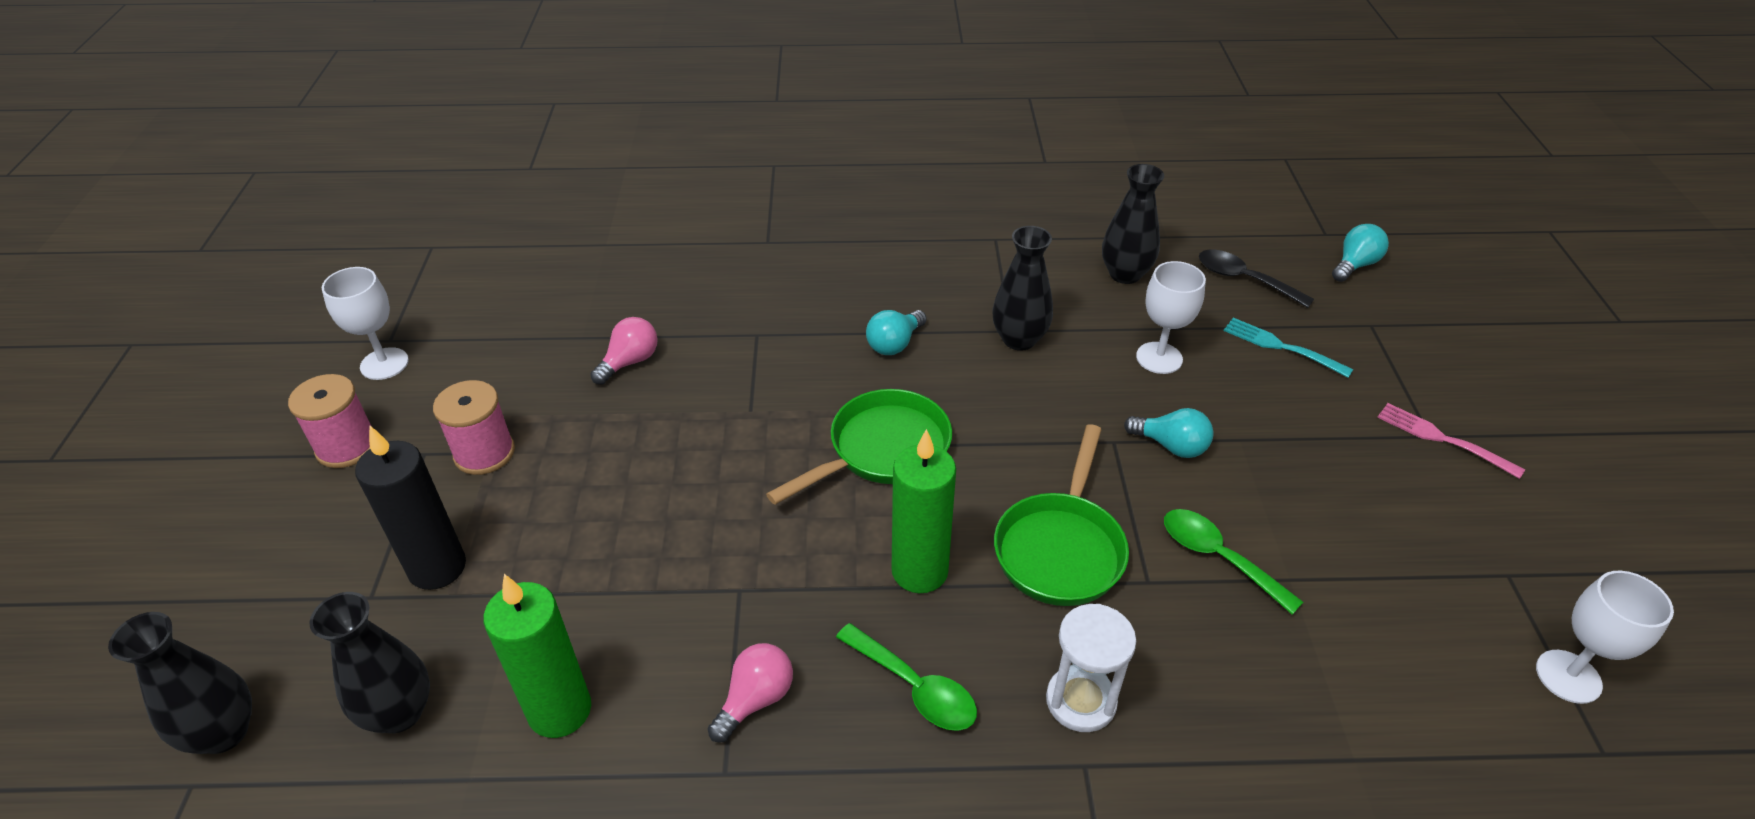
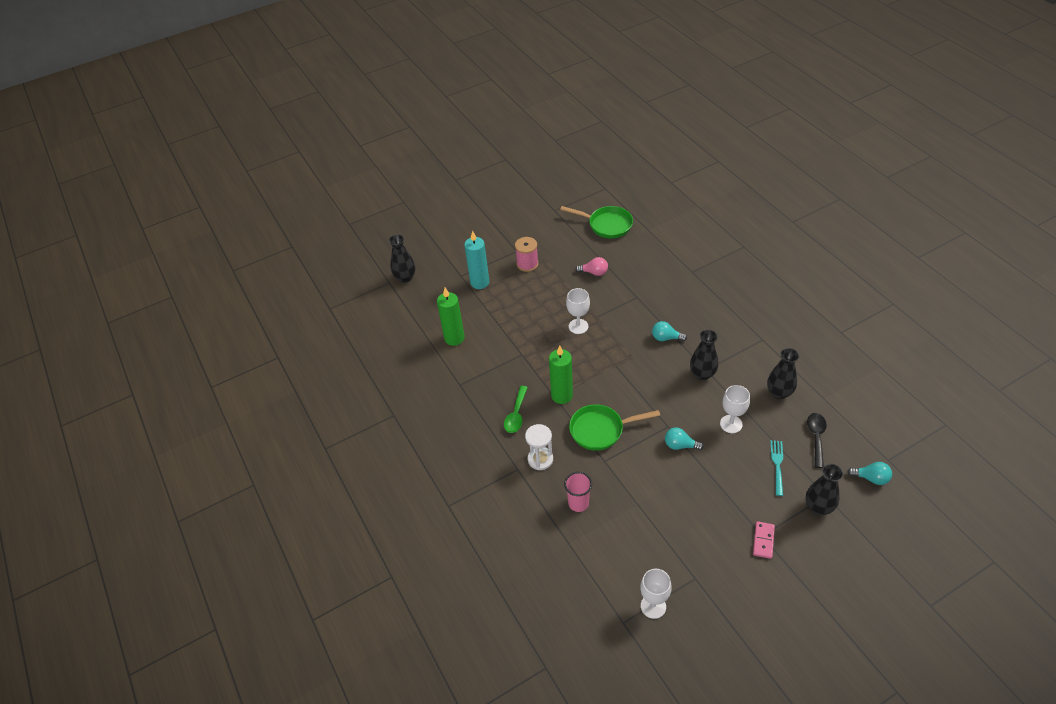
camera: 65 degrees right, 5 degrees up
(347, 446) = (506, 233): pink spool -> none
(384, 364) = (543, 217): white goblet -> white goblet (578, 326)
(399, 712) = (432, 306): black vase -> black vase (818, 507)
(437, 568) = (479, 282): black candle -> turquoise candle
(755, 700) = (486, 379): pink light bulb -> none
(882, 450) = (607, 360): green pan -> green pan (607, 225)
(1171, 446) = (680, 445): turquoise light bulb -> turquoise light bulb turned 105 degrees clockwise
(1218, 557) = (631, 478): green spoon -> none
(1245, 684) = (578, 503): none -> pink cup
(1443, 439) = (763, 540): pink fork -> pink domino

